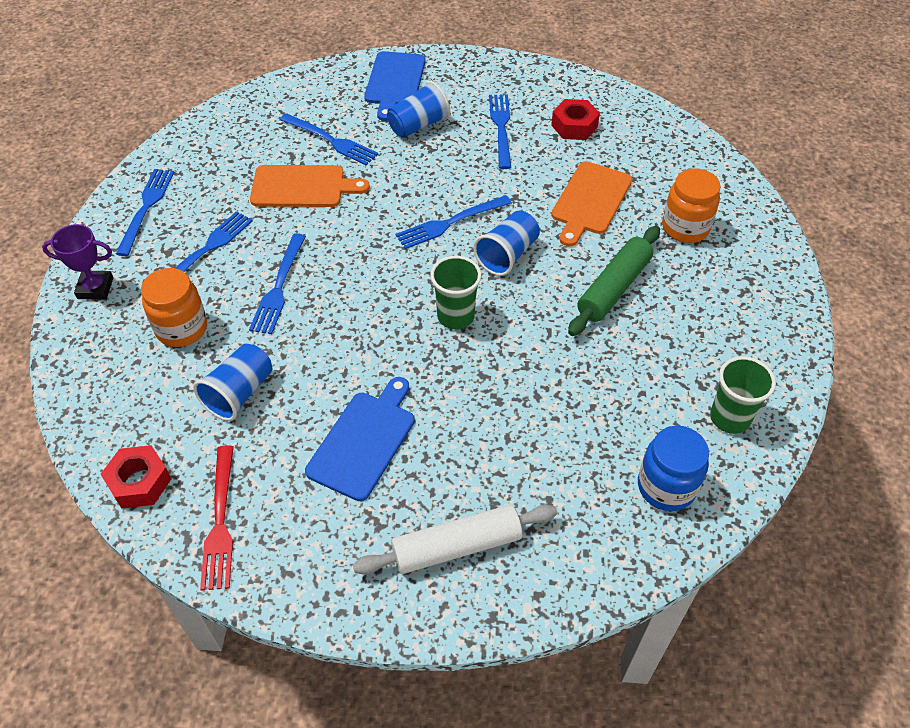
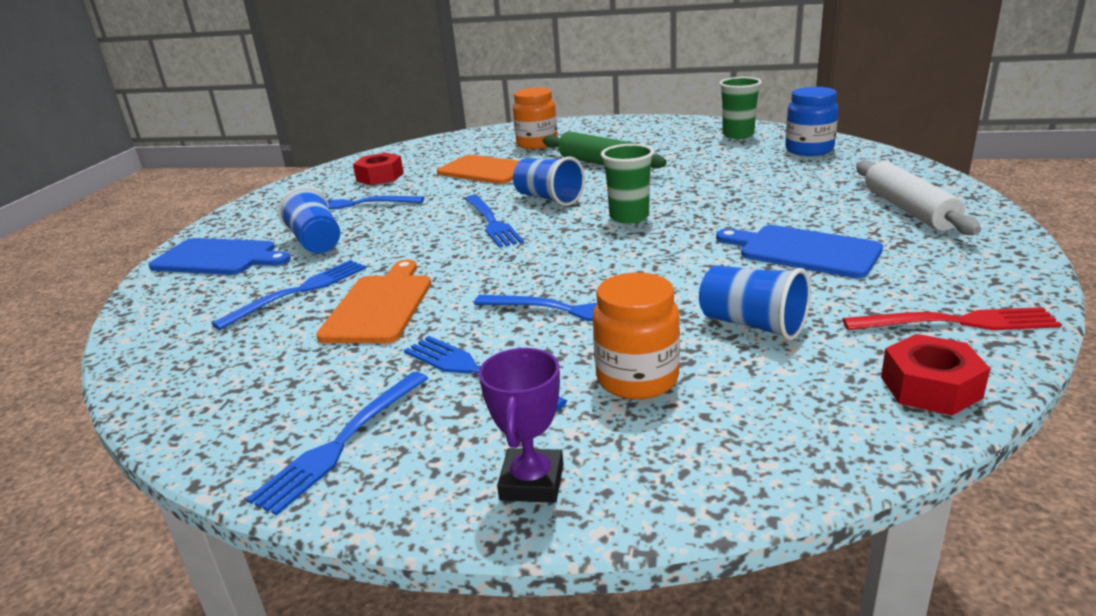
camera: 80 degrees left, 25 degrees down
(146, 207) = (341, 443): blue fork -> blue fork turned 75 degrees counterclockwise

